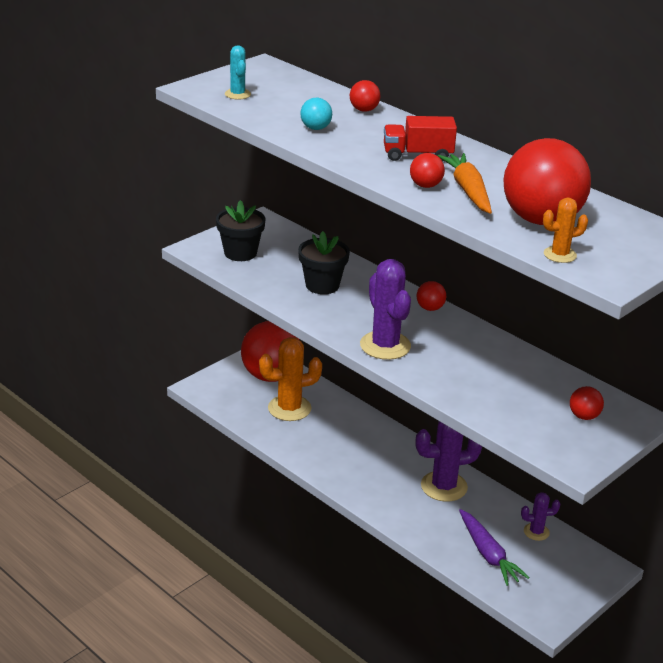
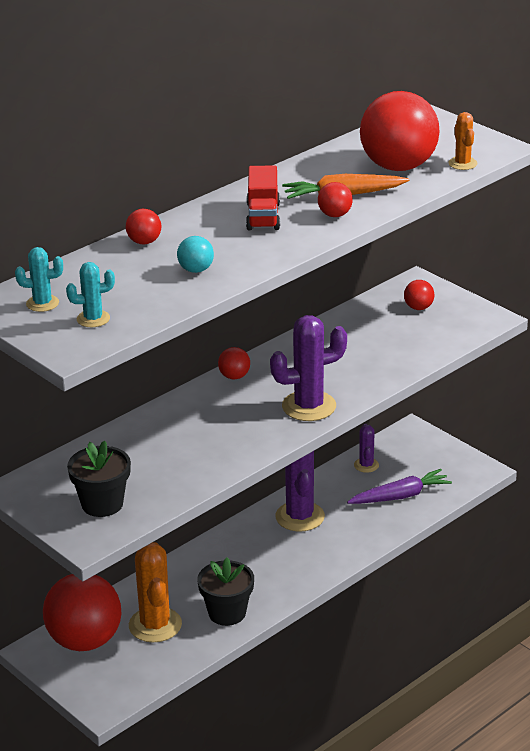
camera: 85 degrees left, 0 degrees up
(262, 78) = (42, 303): none -> turquoise cactus
(322, 285) = (184, 444): black flower pot -> black flower pot (227, 613)

